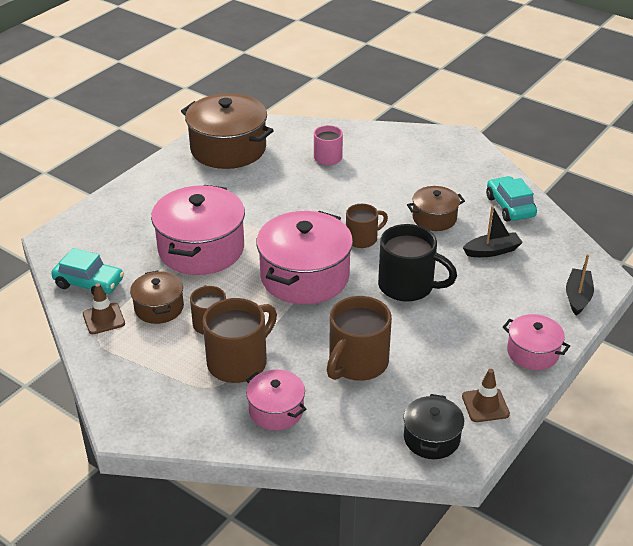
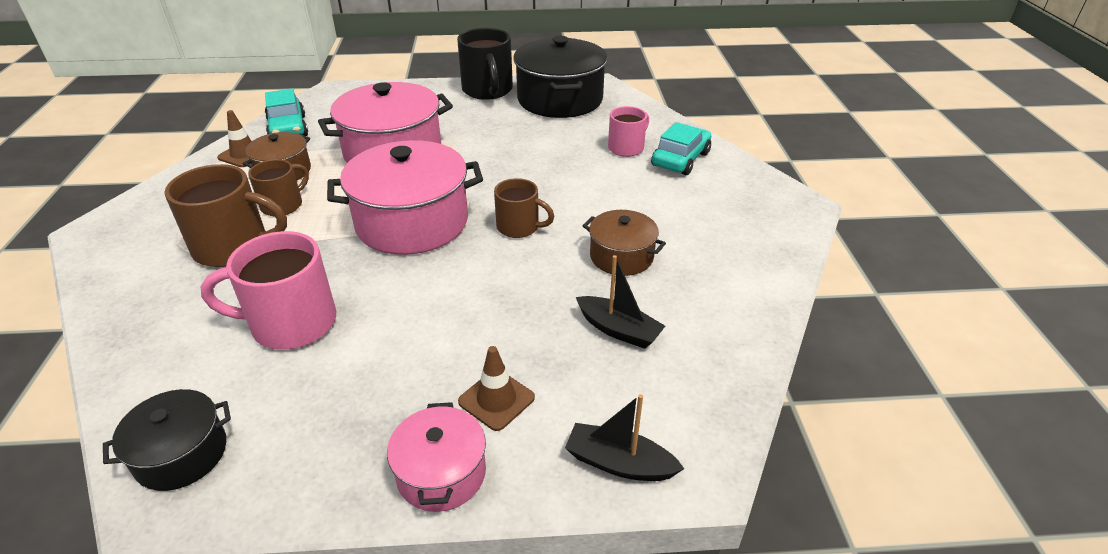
camera: 50 degrees right, 0 degrees up
(228, 149) = (560, 99): brown pot -> black pot
(276, 410) = (167, 305): pink pot -> none
(357, 363) = (291, 323): brown mug -> pink mug
(408, 286) = (470, 295): black mug -> black mug (487, 90)
(485, 405) = (284, 477): brown traffic cone -> brown traffic cone (496, 400)
(510, 206) = (729, 302): turquoise car -> turquoise car (680, 159)
(577, 297) = (619, 463): black boat -> black boat turned 135 degrees counterclockwise

